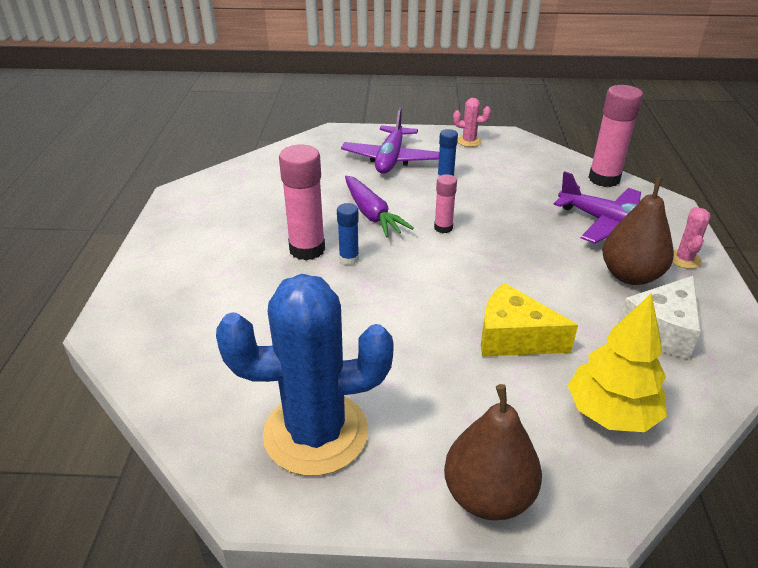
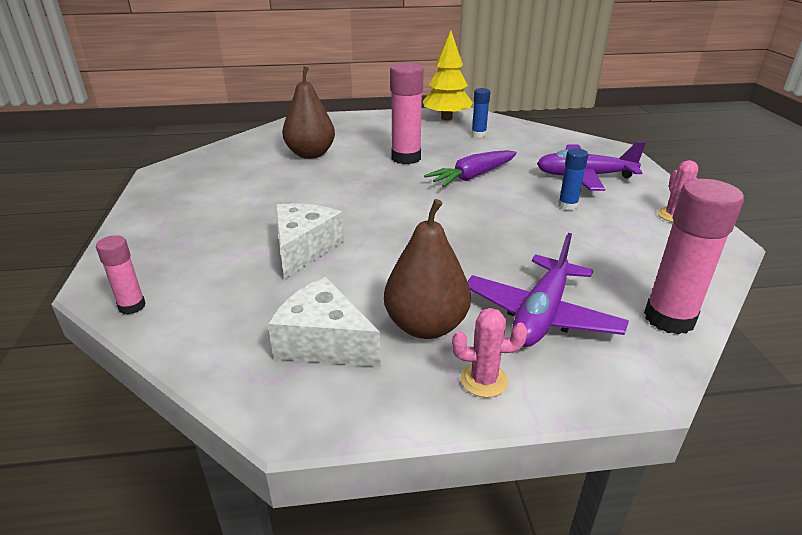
camera: 80 degrees right, 5 degrees down
(316, 433) = (207, 181): blue cactus -> none
(349, 259) = (399, 173): blue glue stick -> blue glue stick (478, 134)
(443, 228) = (468, 209): pink glue stick -> pink glue stick (132, 306)
(488, 496) = (134, 240): brown pear -> brown pear (310, 154)
(514, 338) = (304, 249): yellow cheese -> white cheese
(611, 413) = (201, 298): yellow tree -> yellow tree (446, 118)

